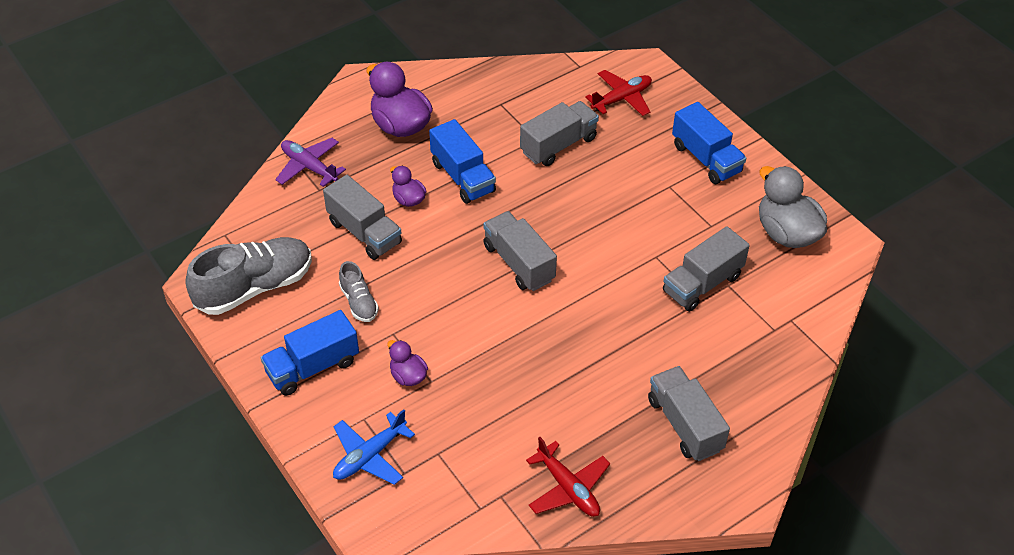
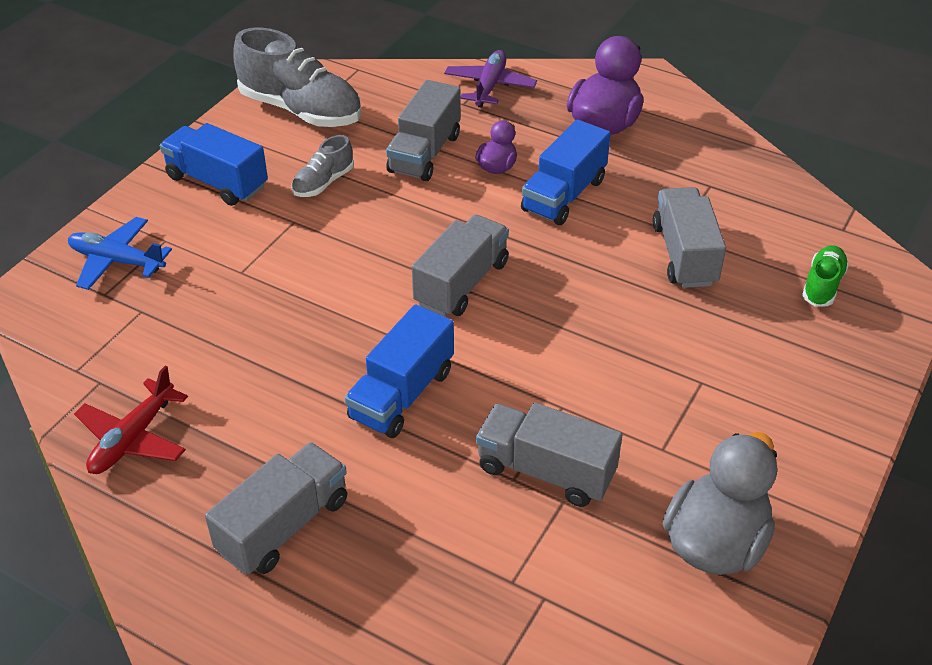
camera: 65 degrees right, 5 degrees down
(408, 376) = (239, 252): purple duck -> none
(558, 145) = (684, 255): grey truck -> grey truck turned 120 degrees counterclockwise
(621, 99) = (822, 285): red plane -> green shoe
(706, 159) = (788, 405): blue truck -> blue truck (402, 394)

